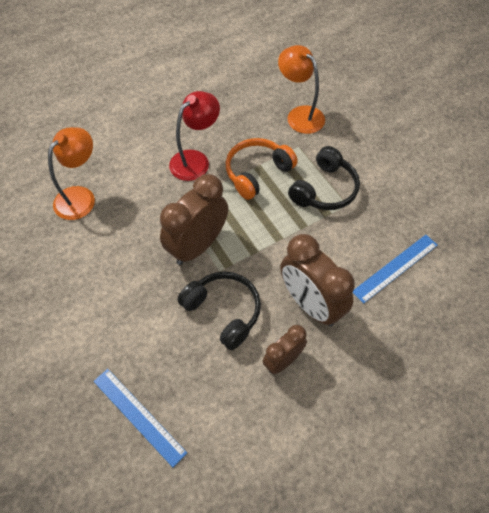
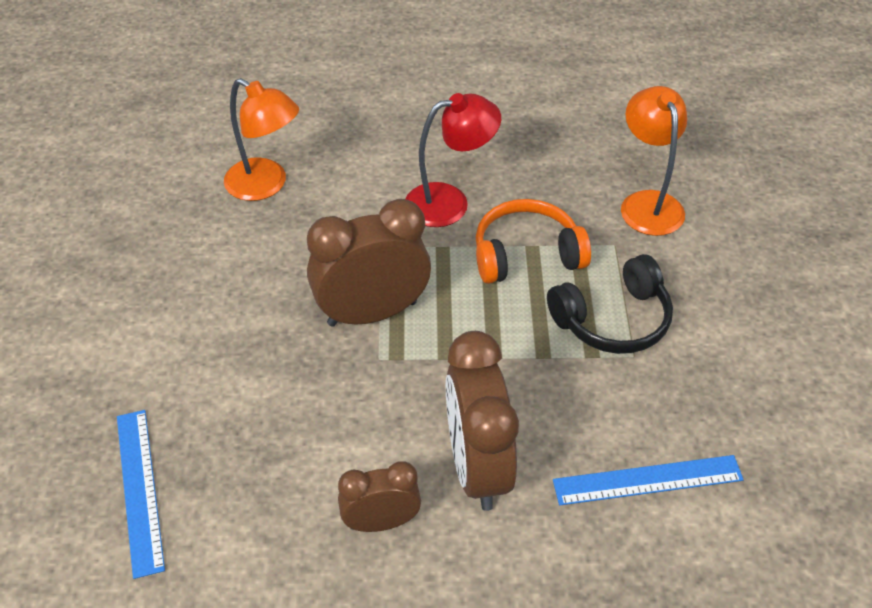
camera: 30 degrees right, 10 degrees down
(80, 196) = (266, 185): orange lamp -> orange lamp turned 60 degrees clockwise
(223, 311) = (346, 414): black headphones -> none

